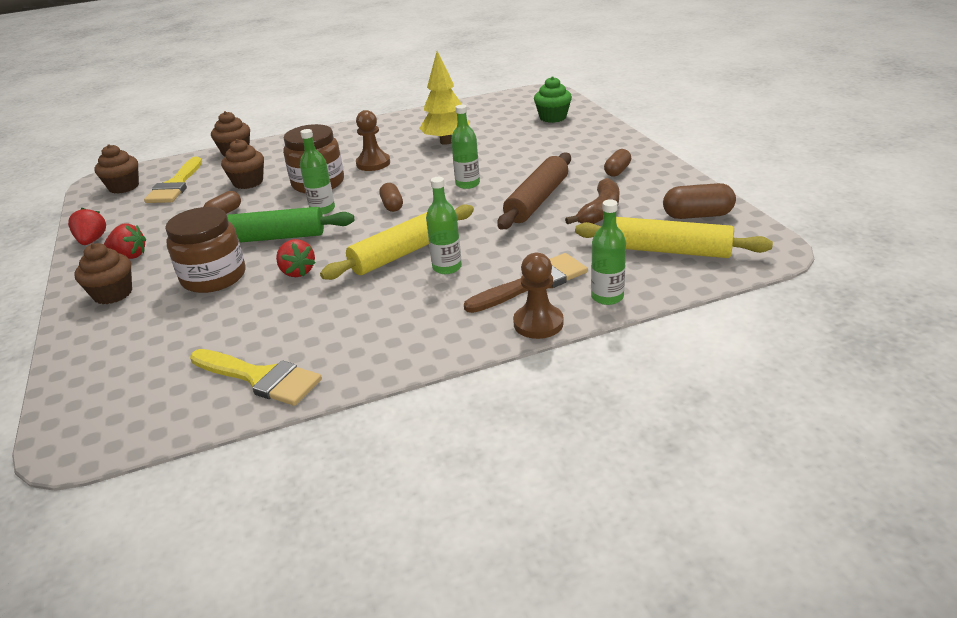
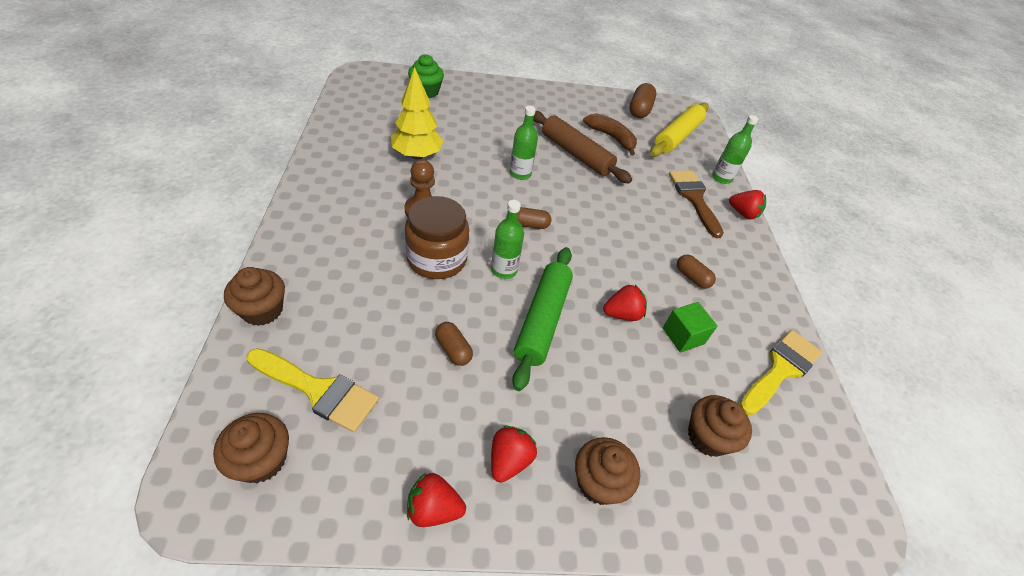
camera: 80 degrees left, 15 degrees up
(214, 277) = (603, 379): brown jar -> none
(248, 182) = (381, 314): brown cupcake -> brown cupcake (707, 437)
(283, 309) = (683, 336): none -> green cube
(403, 253) = (621, 243): yellow rolling pin -> none
(447, 267) = (656, 228): green bottle -> none
(538, 323) = (743, 213): brown pawn -> red strawberry
(617, 171) = (554, 108): brown capsule -> brown capsule (692, 277)

